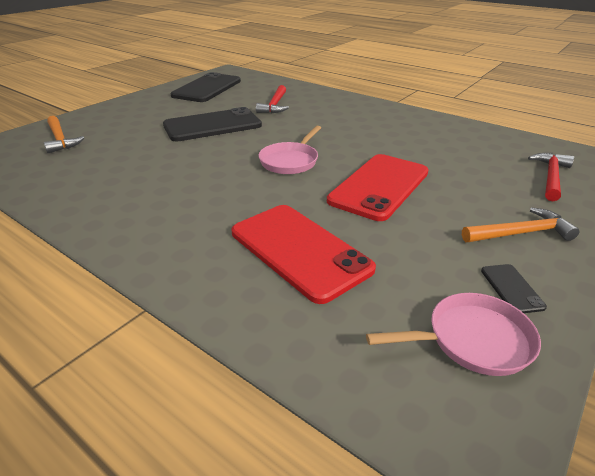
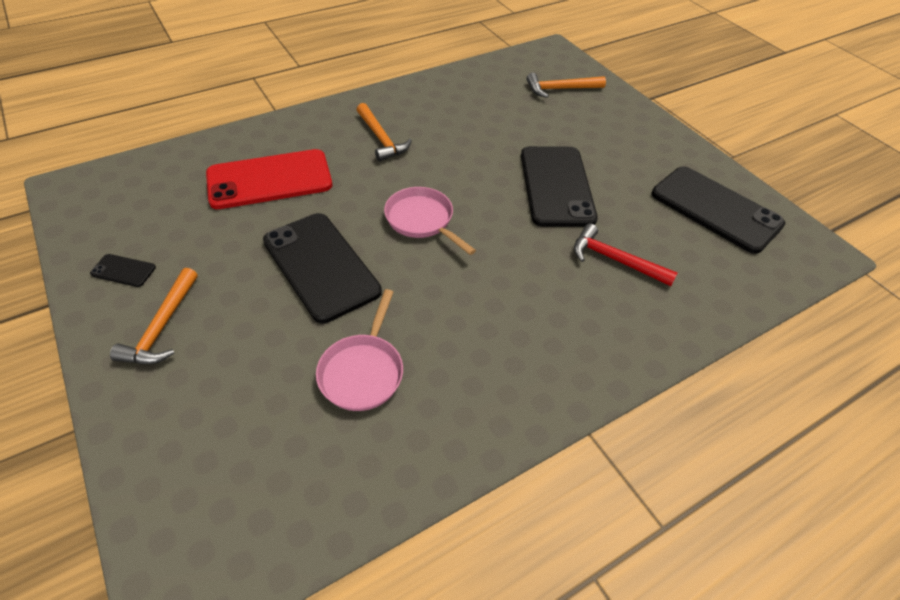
camera: 110 degrees right, 15 degrees up
(184, 205) = (381, 139): none -> orange hammer
(379, 186) = (320, 266): red phone -> black phone
(472, 340) = (115, 222): pink pan -> pink pan (363, 371)
(550, 177) = (212, 452): red hammer -> none

